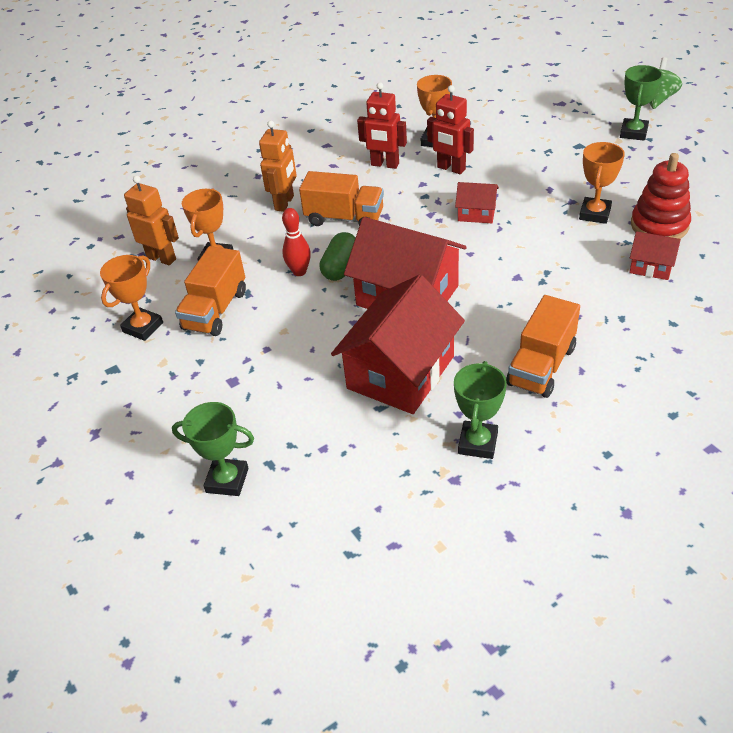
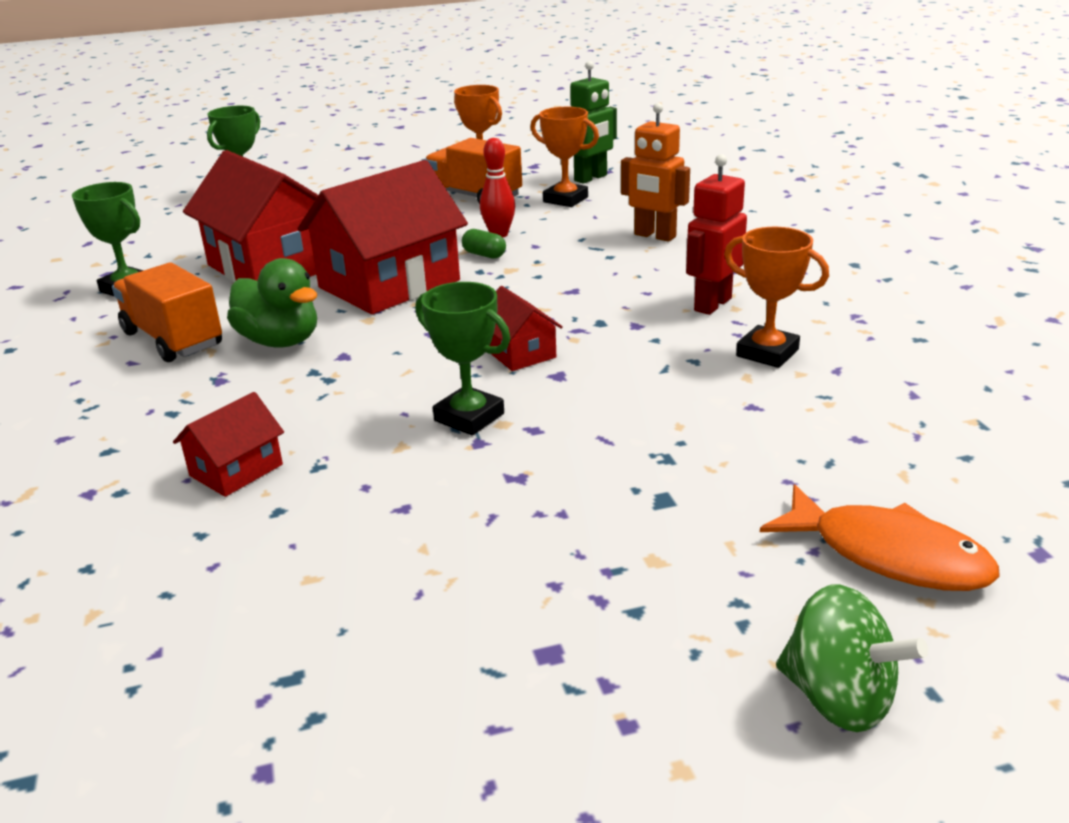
camera: 105 degrees right, 15 degrees down
(162, 258) = (591, 178): orange robot -> green robot
(340, 267) = (484, 255): green capsule -> green capsule, size x0.63
(344, 218) = (588, 265): orange truck -> none
(451, 168) = (664, 353): red robot -> none
(476, 213) = (519, 353): red house -> red house turned 60 degrees counterclockwise
(515, 311) = (280, 341): none -> green duck
(577, 98) = (888, 555): none -> orange fish
(595, 214) = (422, 455): orange trophy -> none
(633, 133) = (676, 593): green trophy -> green trophy (469, 417)
(659, 225) = (324, 514): red stacking toy -> none

